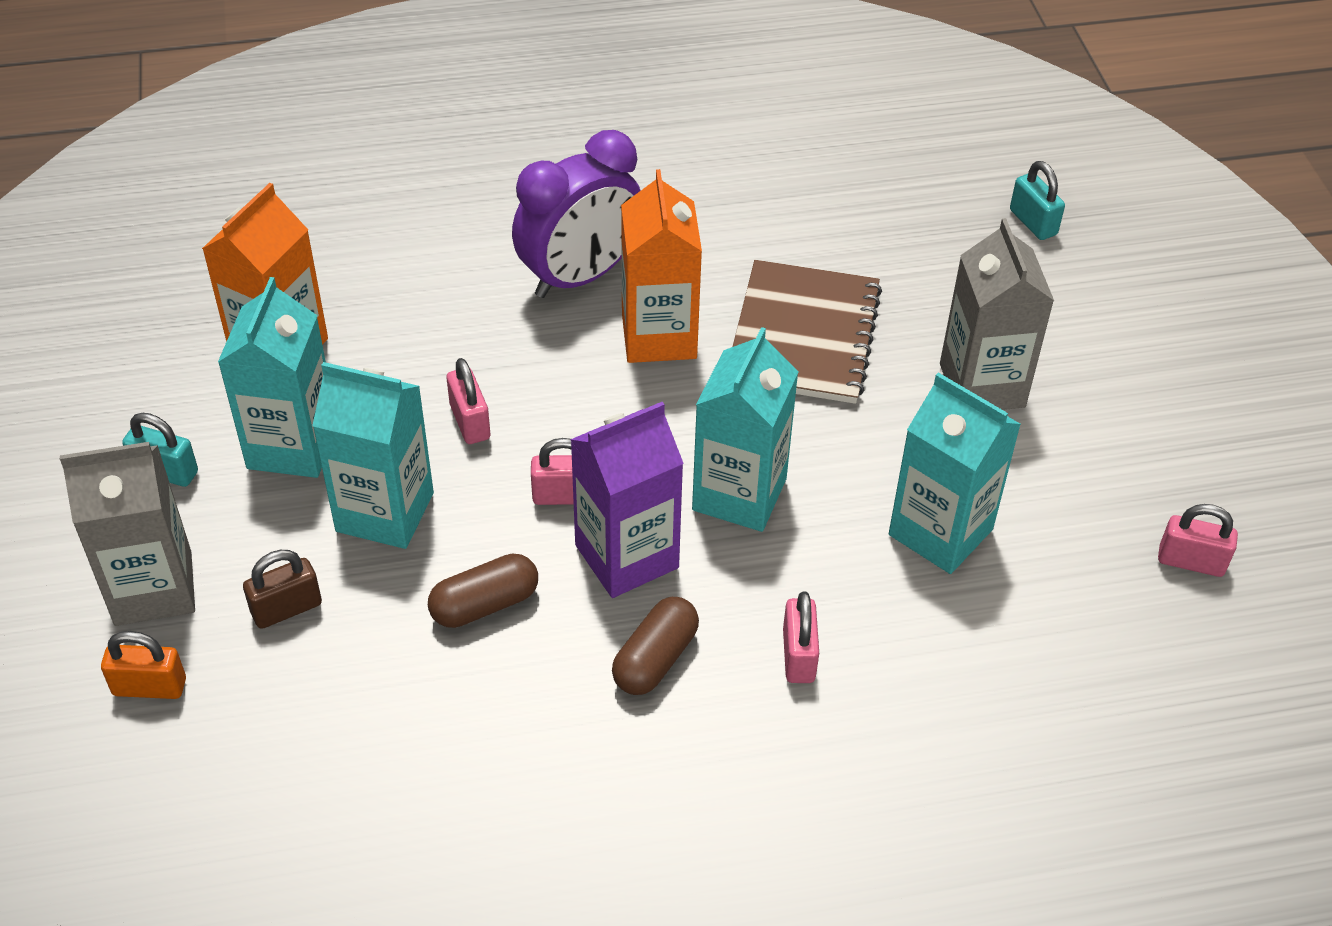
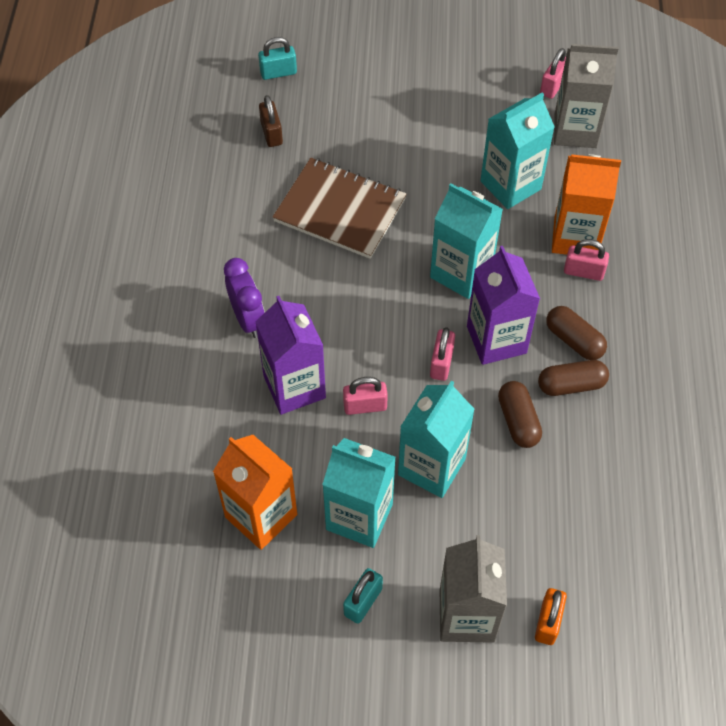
camera: 75 degrees left, 10 degrees up
(286, 608) = (500, 534): brown padlock -> brown padlock (271, 133)
(483, 343) = (294, 387): none -> purple carton
(567, 666) = (571, 385): none -> brown capsule
(580, 276) = (248, 319): purple clock -> purple clock, size x0.66
(659, 336) = (318, 286): orange carton -> orange carton (575, 237)
(982, 385) = (406, 135): grey carton -> grey carton (575, 130)

